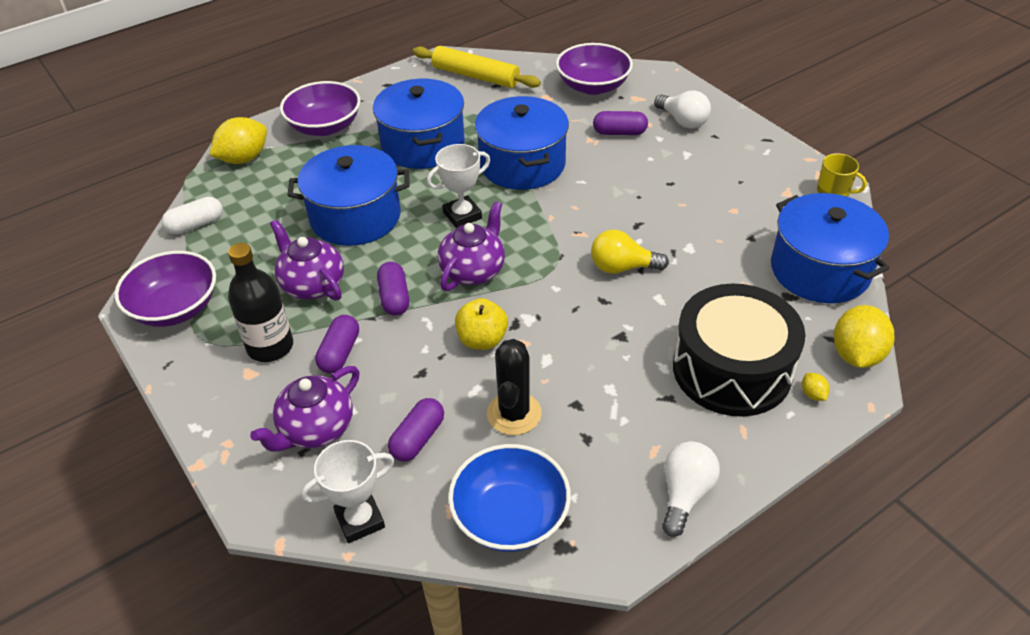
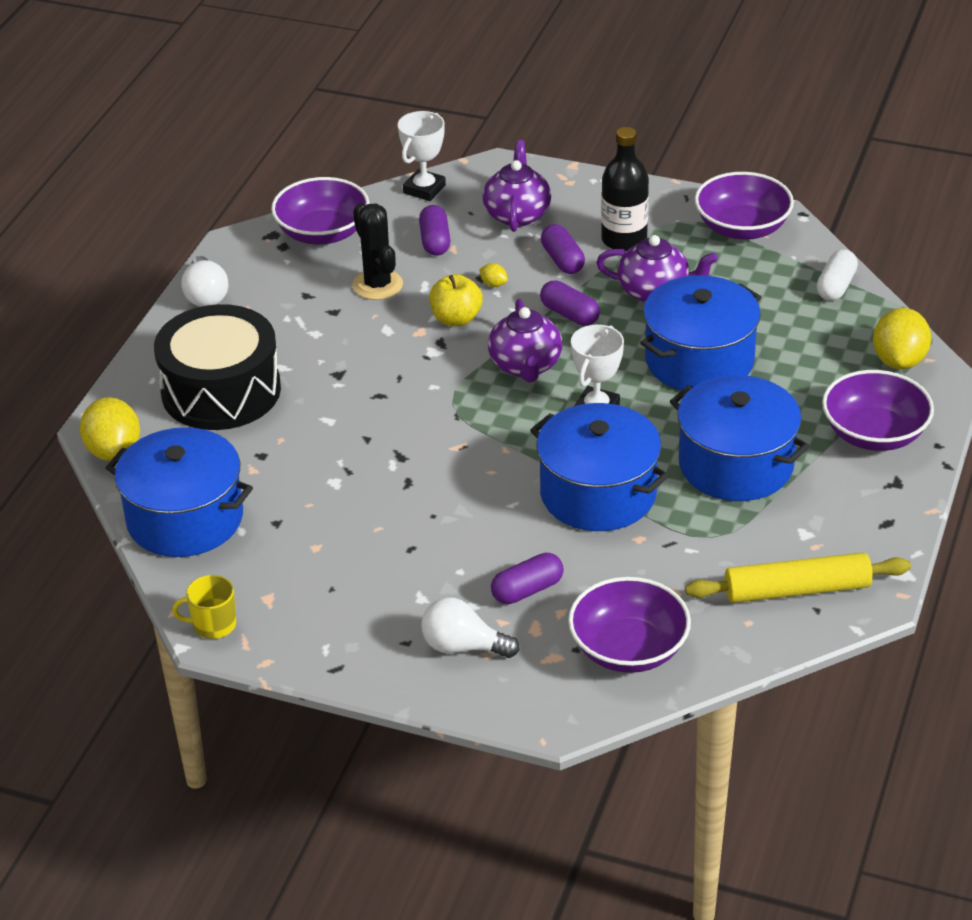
camera: 145 degrees right, 5 degrees down
(510, 516) = (322, 233): blue bowl -> purple bowl
(622, 267) = (386, 432): yellow light bulb -> none
(812, 394) = (139, 402): yellow lemon -> yellow lemon (493, 284)

